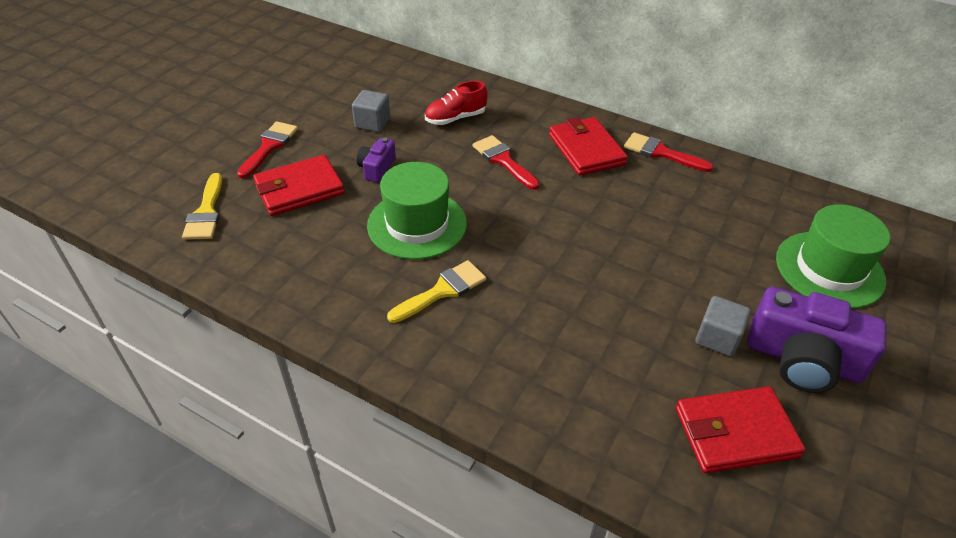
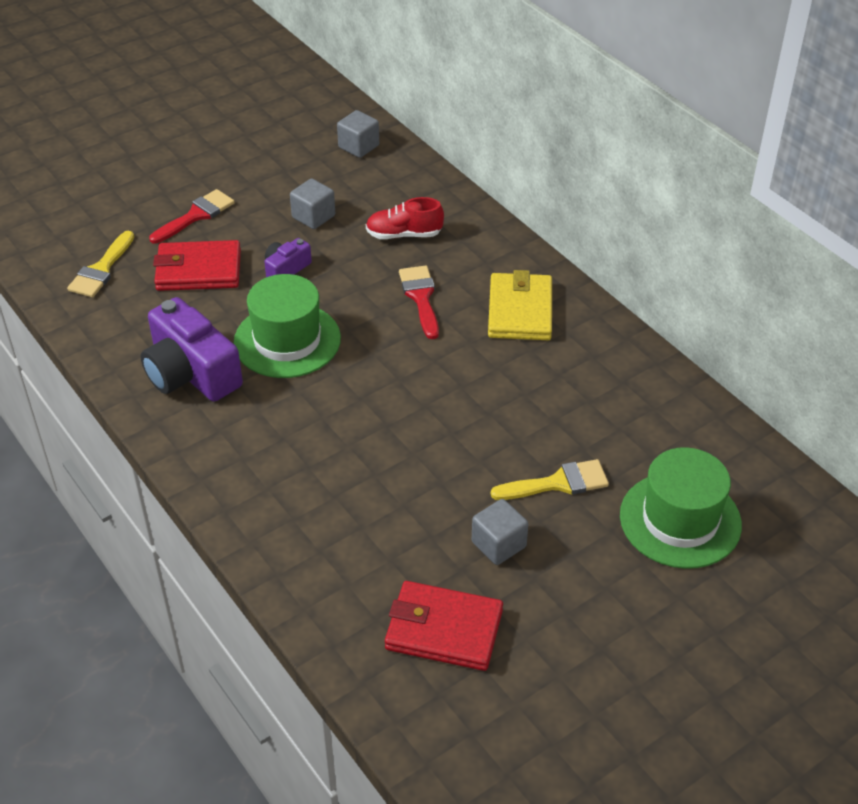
camera: 25 degrees right, 0 degrees up
(374, 65) = (358, 146): none -> grey cube
(442, 291) = (268, 413): yellow brush -> yellow brush (557, 483)
(586, 150) = (520, 311): red wallet -> yellow wallet
(661, 153) = (602, 338): red brush -> none
(803, 360) = (567, 593): purple camera -> purple camera (191, 373)

